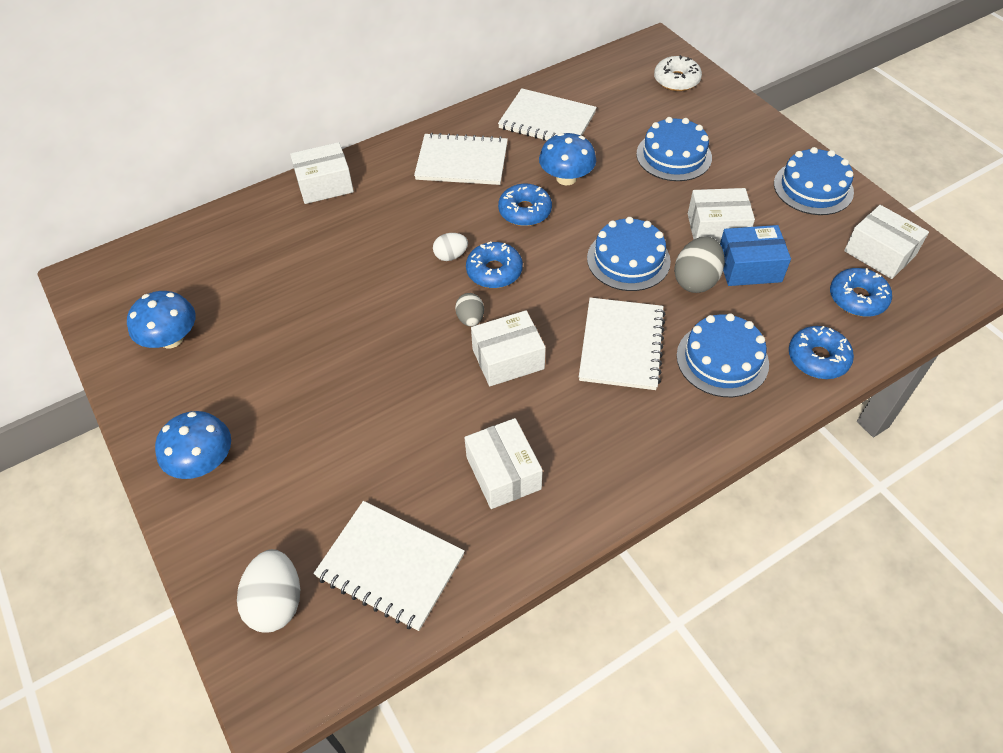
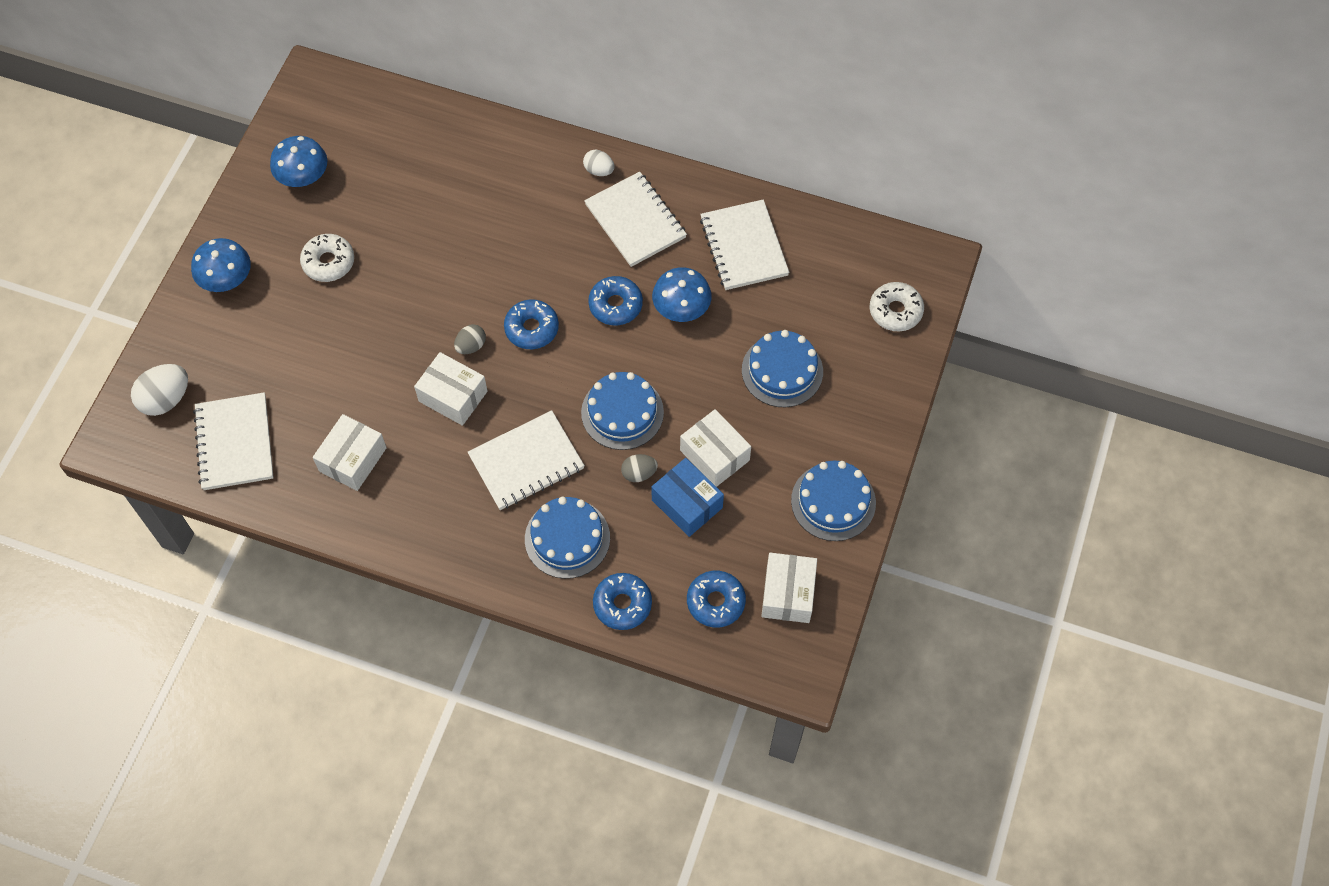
camera: 50 degrees right, 10 degrees up
(278, 370) = (328, 262): none -> white donut
(325, 185) = (526, 147): white box -> none
(451, 256) = (523, 288): white egg -> white egg (599, 170)
(696, 280) = (639, 473): grey egg -> grey egg, size x0.60

